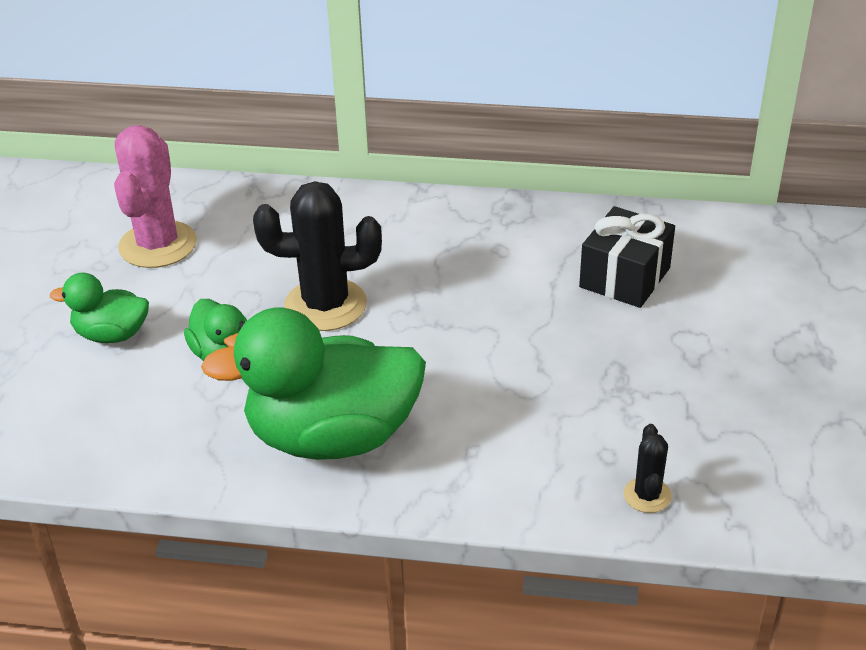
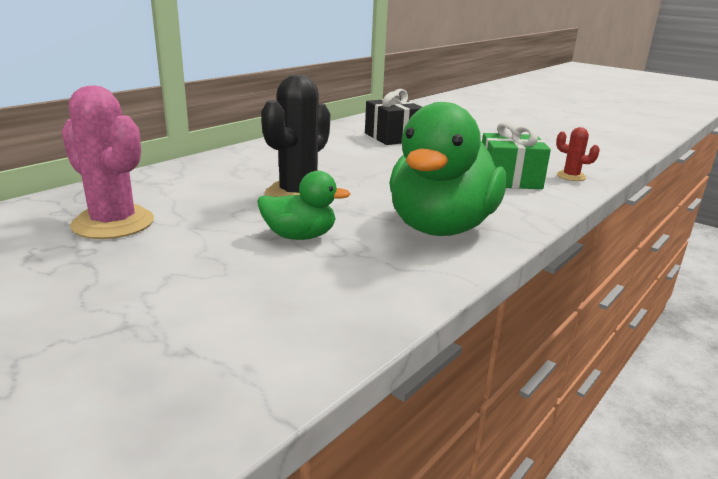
camera: 60 degrees left, 15 degrees down
(112, 335) = (195, 270): green duck -> none
(559, 440) = (509, 179): none -> green gift
(647, 495) = (571, 176): black cactus -> red cactus

